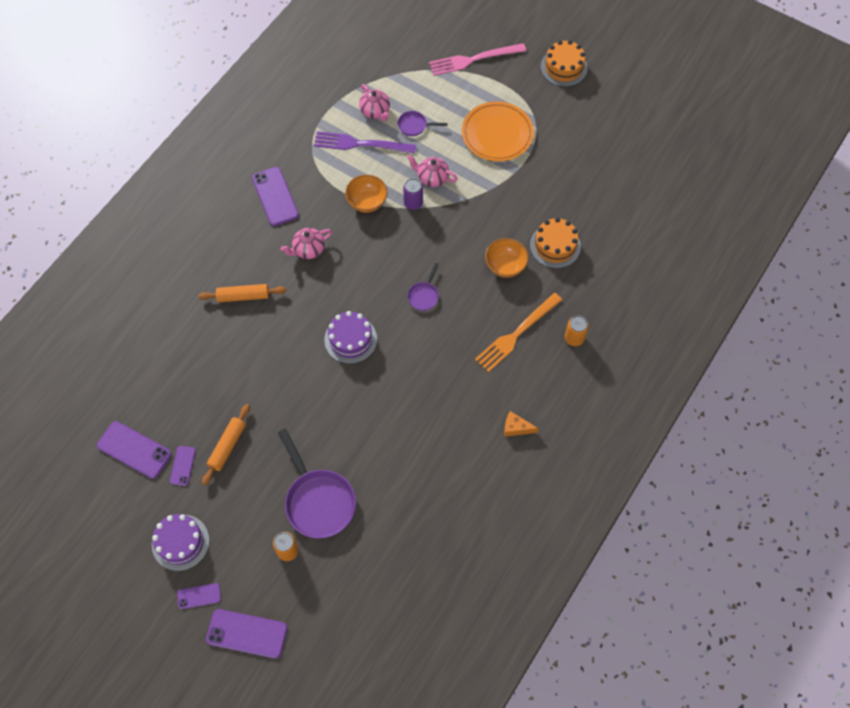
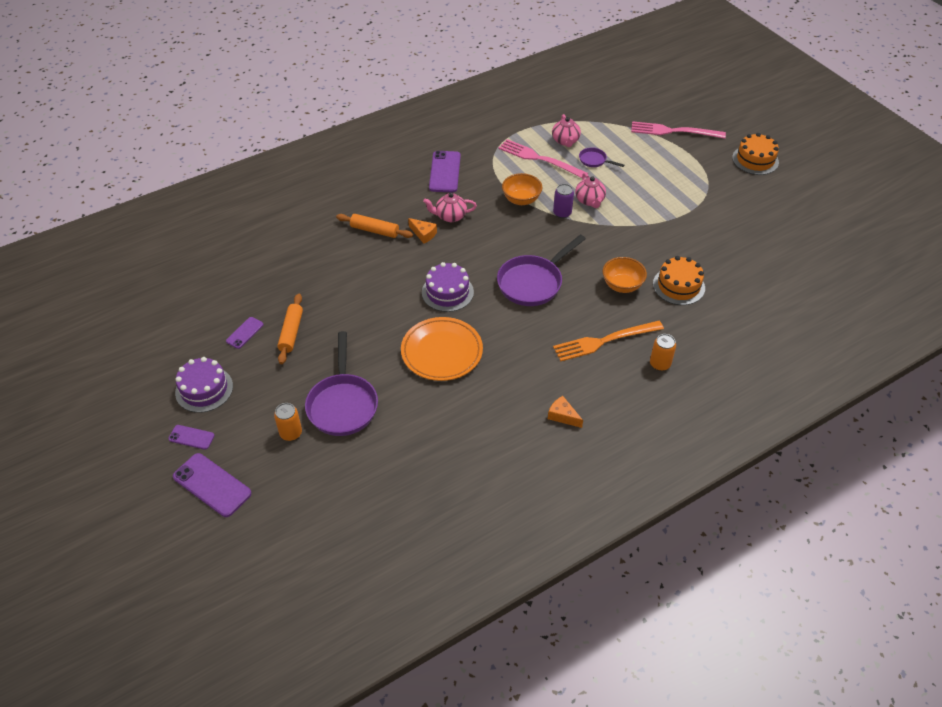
camera: 25 degrees right, 15 degrees down
(134, 450) = (213, 307): purple phone -> none
(227, 446) = (291, 332): orange rolling pin -> orange rolling pin turned 45 degrees counterclockwise
(293, 281) = (423, 234): none -> orange cheese
(360, 144) = (539, 159): purple fork -> pink fork
(424, 295) = (533, 282): purple pan -> purple pan, size x2.07
(432, 178) = (589, 201): pink teapot -> pink teapot turned 150 degrees counterclockwise
(497, 134) = (667, 188): orange plate -> orange plate (442, 352)

